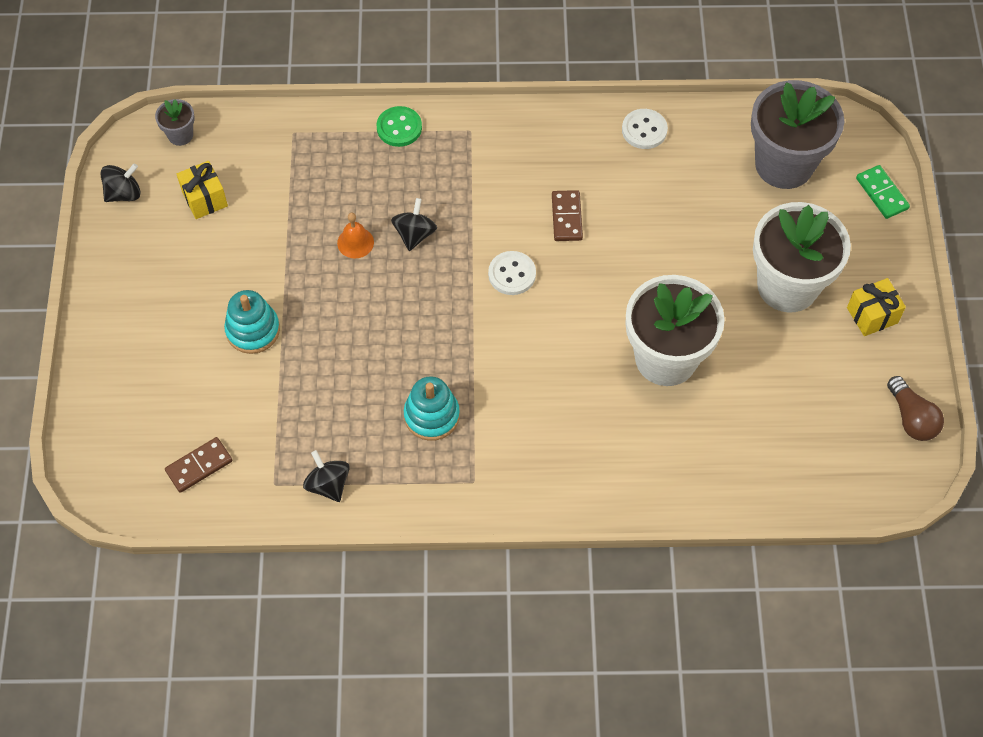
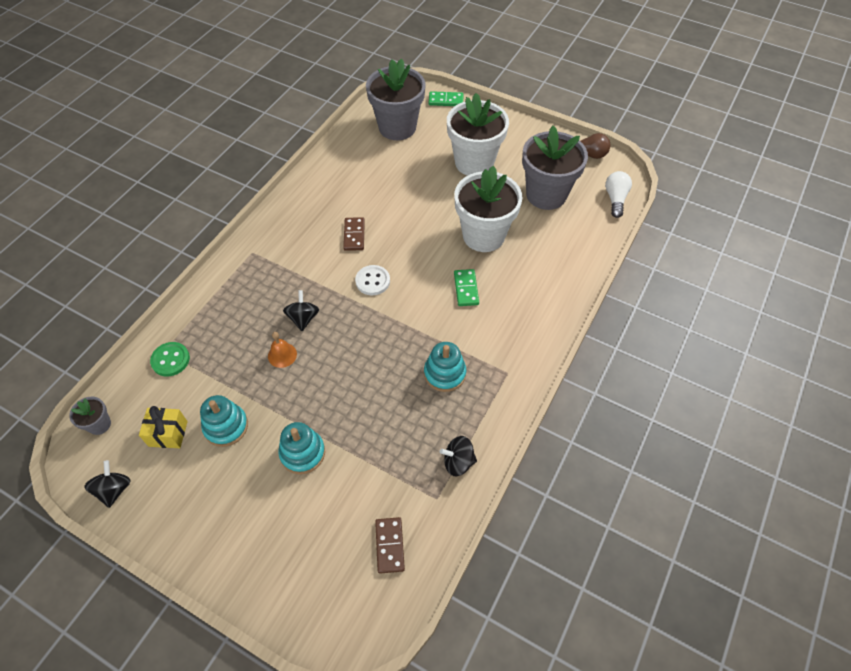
camera: 60 degrees left, 5 degrees down
(242, 243) = (226, 426): none -> turquoise stacking toy
(399, 128) = (216, 288): green button -> green button (170, 360)
(414, 234) = (303, 318): black spinning top -> black spinning top turned 45 degrees clockwise
(567, 217) = (354, 235): brown domino -> brown domino turned 60 degrees clockwise
(567, 379) = (466, 289): none -> green domino
(644, 130) = (325, 172): white button -> none
(792, 399) = (546, 194): none -> grey flower pot
(848, 490) = (615, 199): none -> white light bulb
(872, 315) = (516, 139): yellow gift -> none

